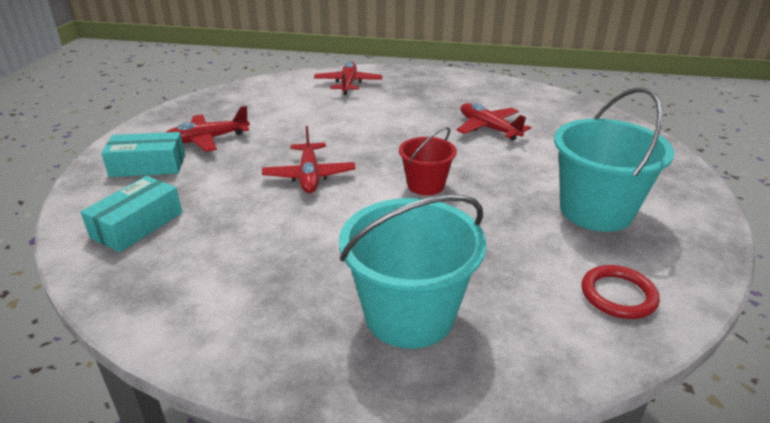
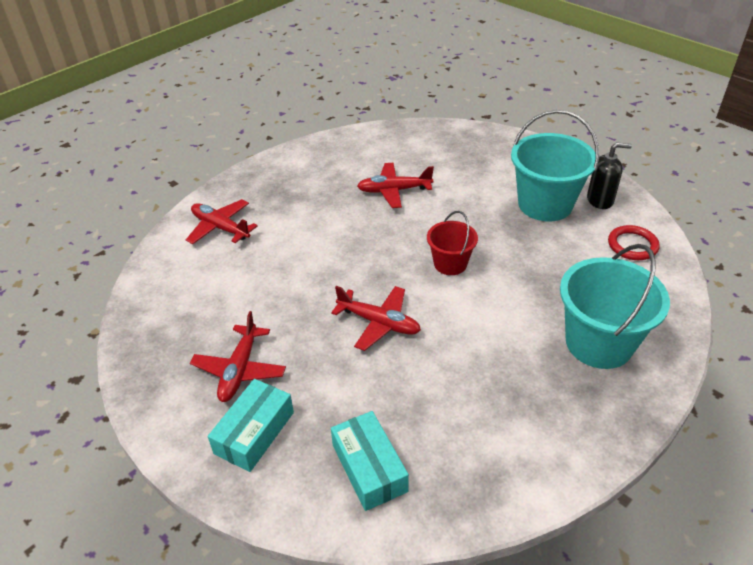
camera: 55 degrees left, 10 degrees up
(665, 246) = (600, 200): none -> black soap dispenser

